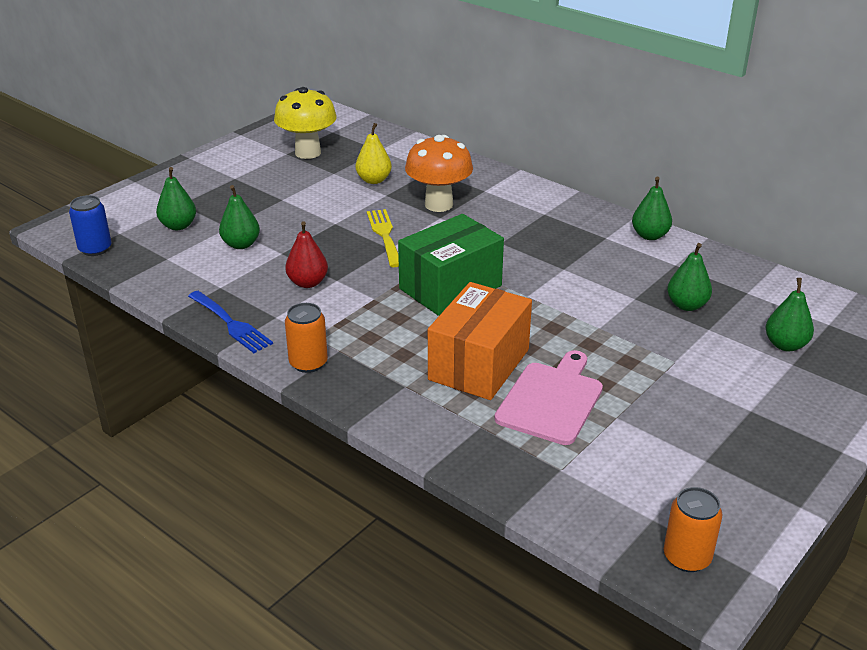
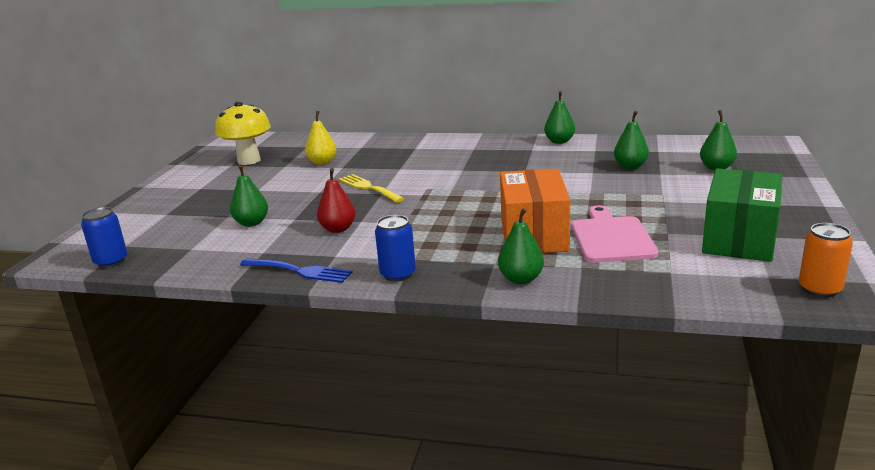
camera: 25 degrees left, 10 degrees down
(178, 226) = (179, 227): green pear -> green pear (521, 279)
(308, 363) = (398, 274): orange can -> blue can
(438, 204) = (390, 162): orange mushroom -> none
(450, 287) = (456, 201): green box -> green box (739, 239)

